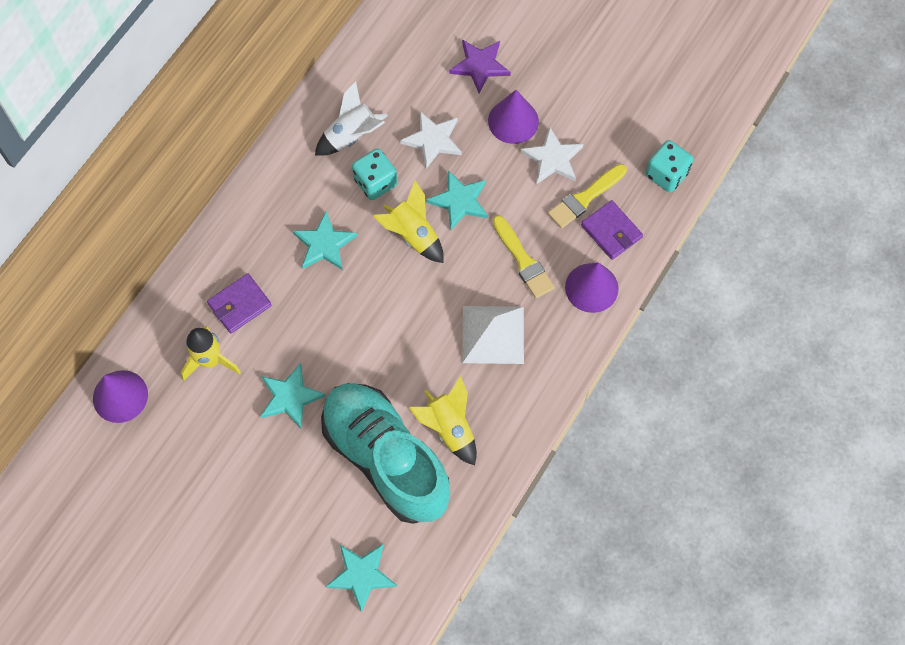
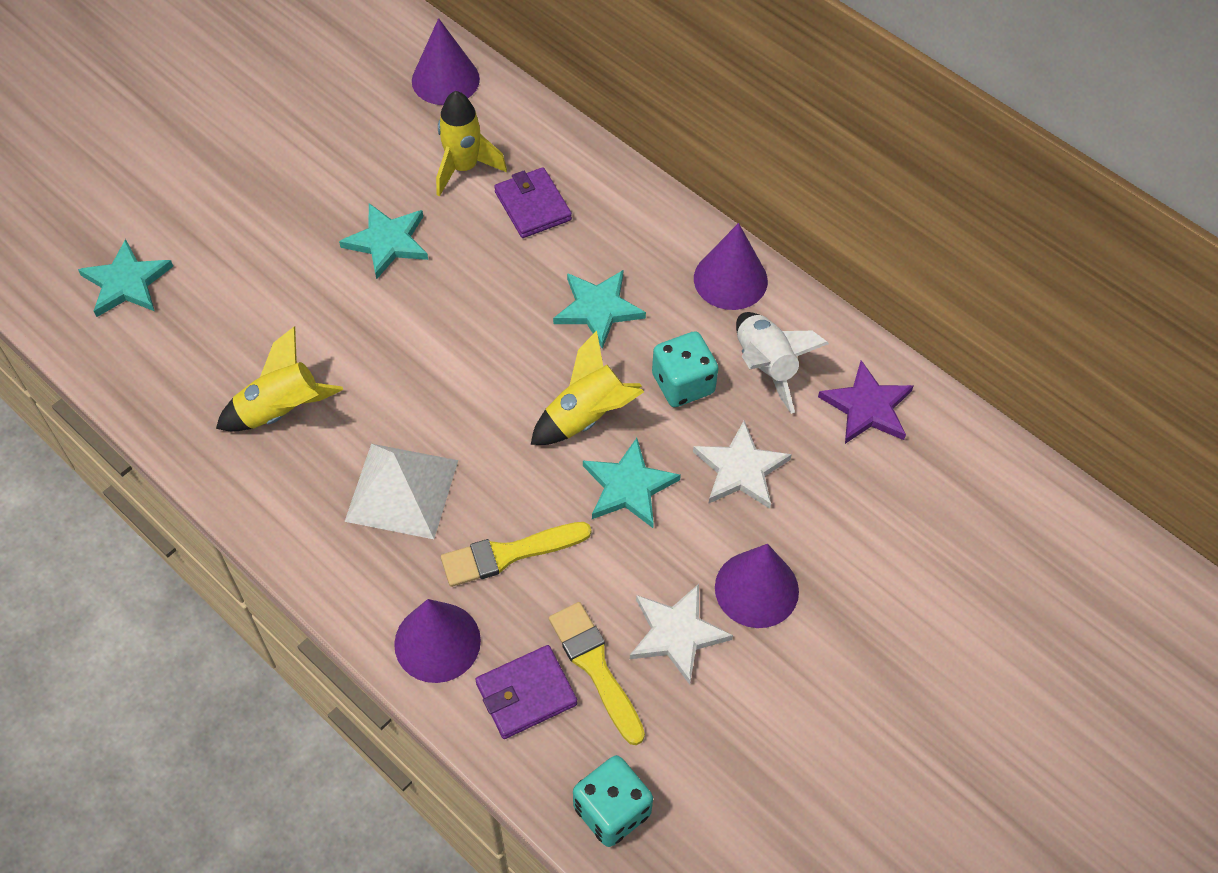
camera: 100 degrees right, 10 degrees down
(284, 166) = (730, 279): none -> purple cone
(386, 458) = (267, 332): turquoise shoe -> none
(480, 66) = (867, 560): purple star -> purple star (867, 407)

